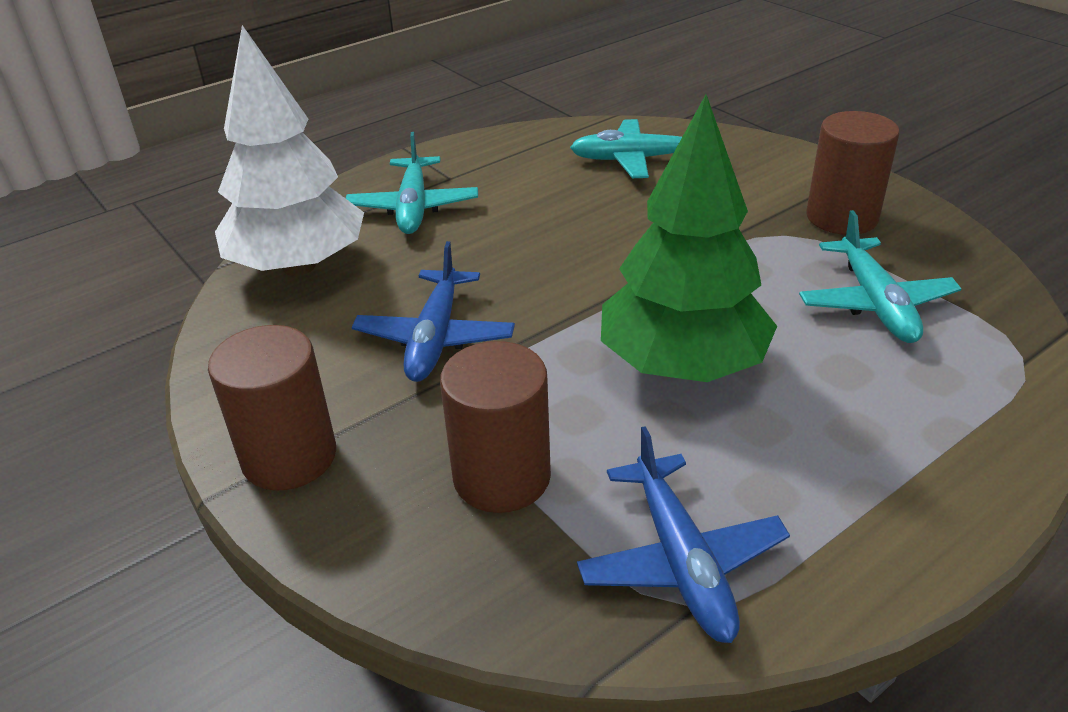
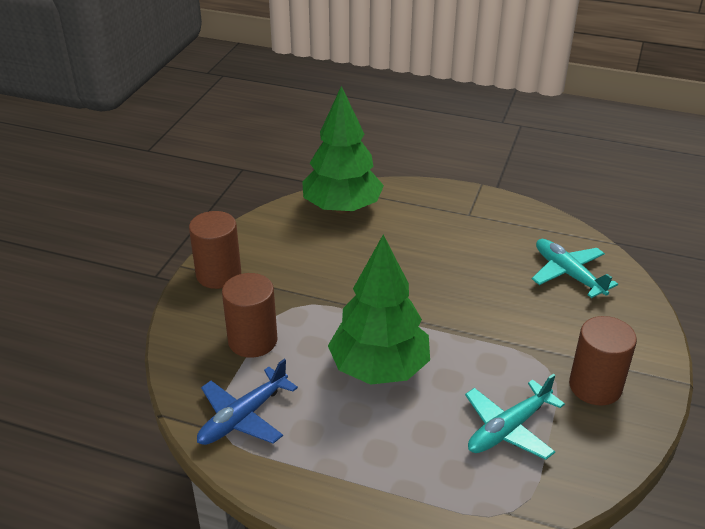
camera: 55 degrees right, 0 degrees up
(299, 266) = (342, 208): white tree -> green tree
(413, 206) = (427, 216): turquoise plane -> none
(435, 337) = (328, 276): blue plane -> none

